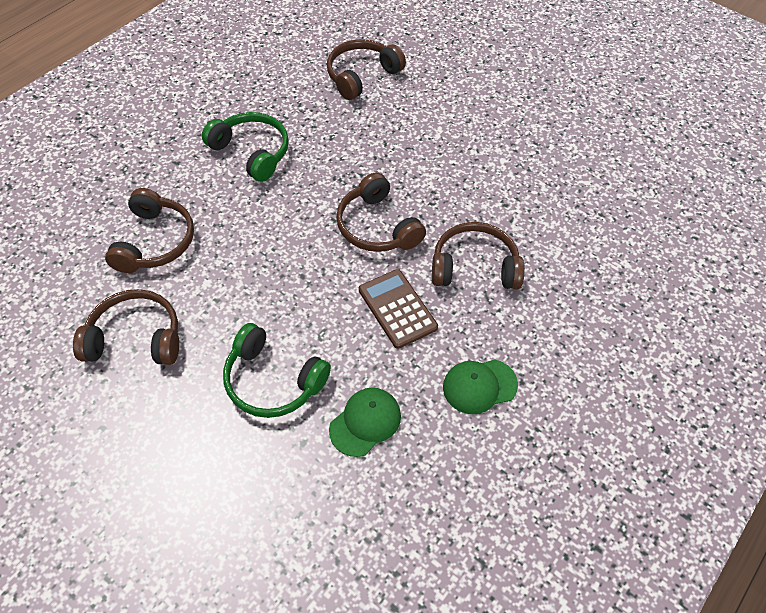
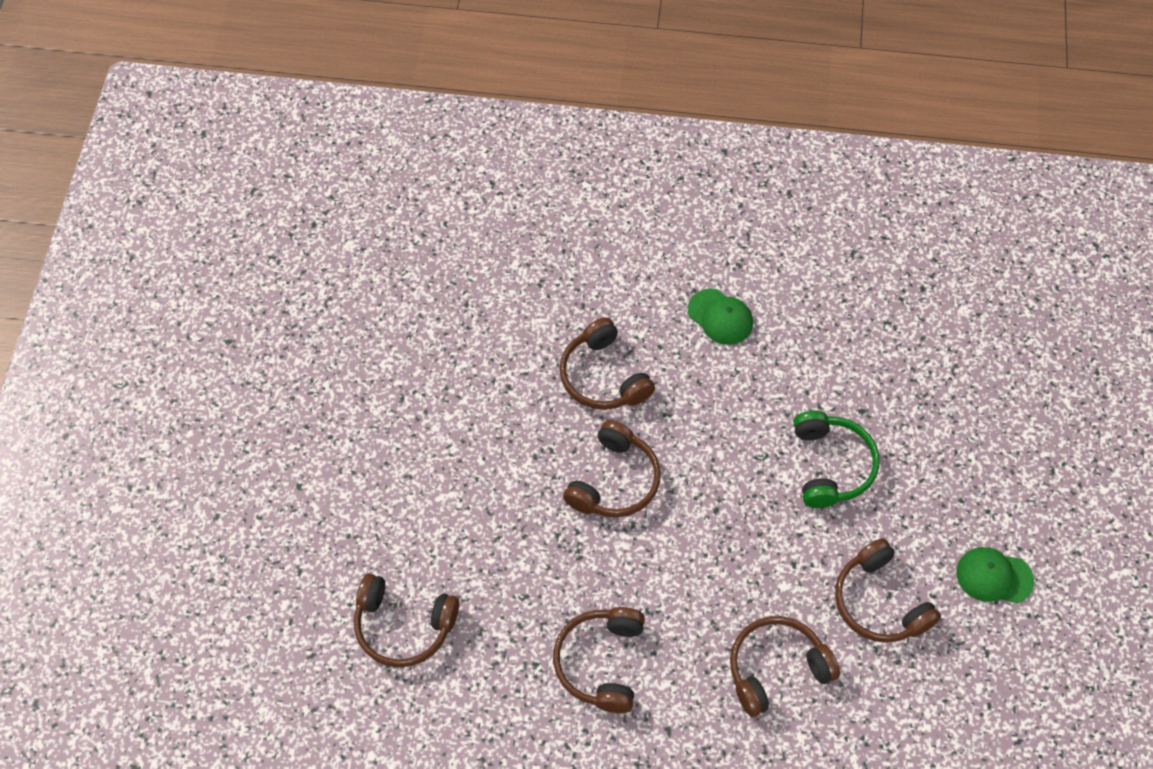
camera: 120 degrees left, 5 degrees up
(252, 152) = (600, 662): green headphones -> brown headphones
(365, 422) = (812, 378): green cap -> green cap (994, 576)
(397, 308) = (692, 413): brown calculator -> none

